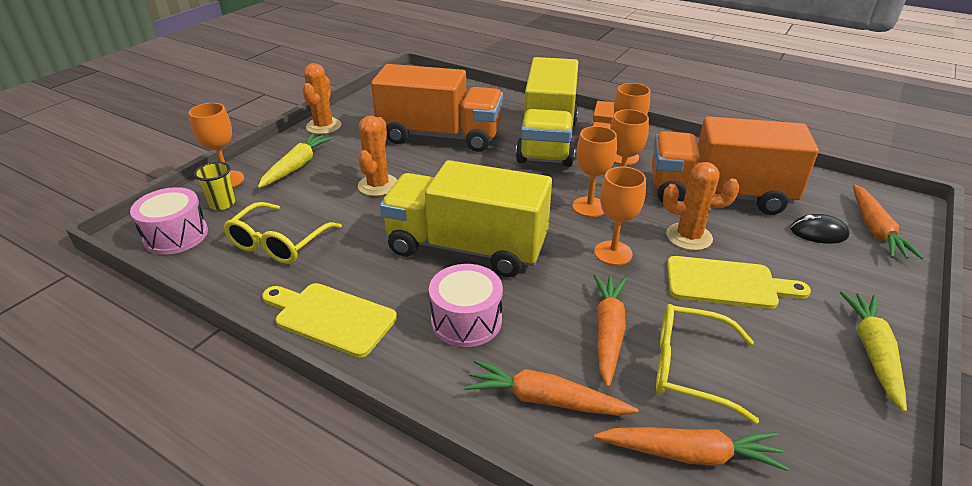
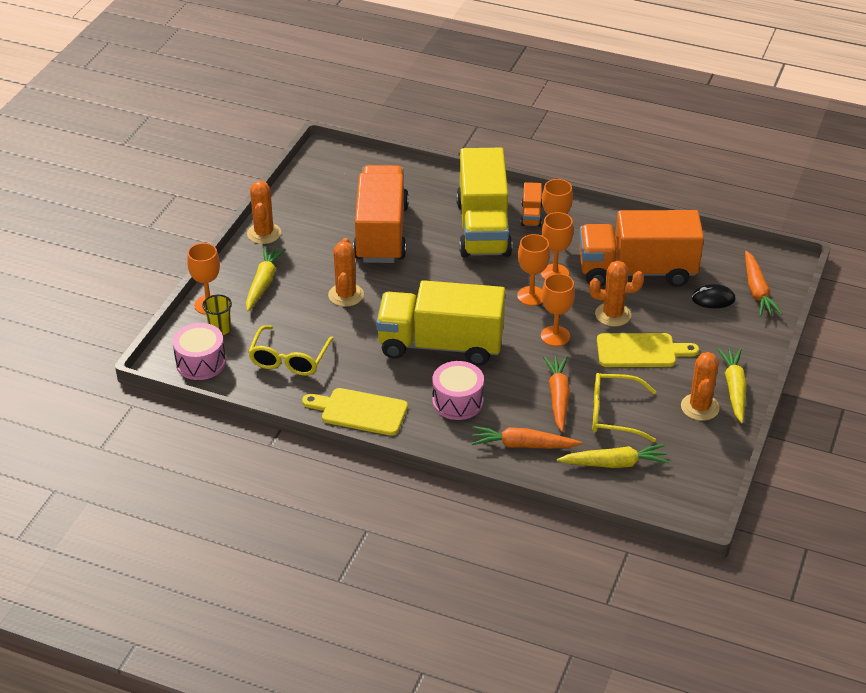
camera: 10 degrees left, 5 degrees up
(440, 136) = (381, 233): orange truck -> orange truck turned 90 degrees counterclockwise
(689, 454) = (614, 463): orange carrot -> yellow carrot
(823, 374) = (700, 407): none -> orange cactus

